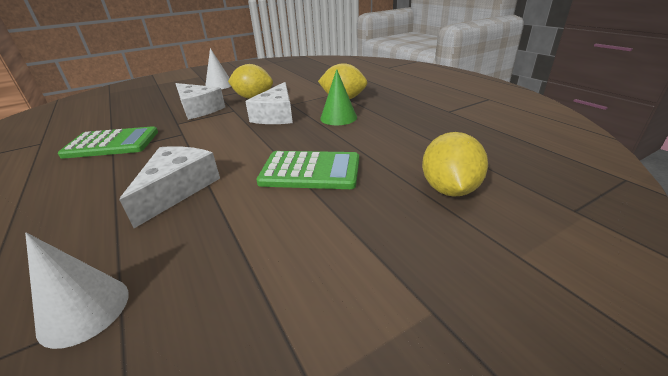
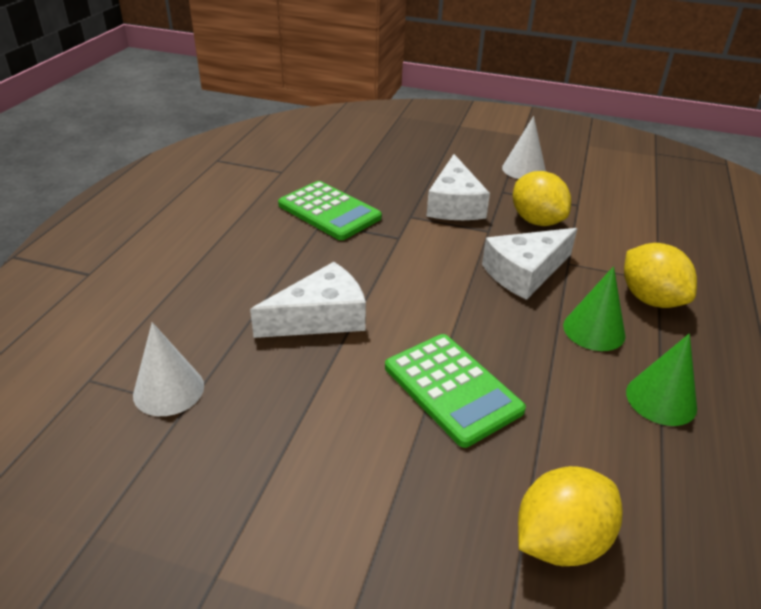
camera: 45 degrees right, 5 degrees up
(399, 123) = (661, 399): none -> green cone

